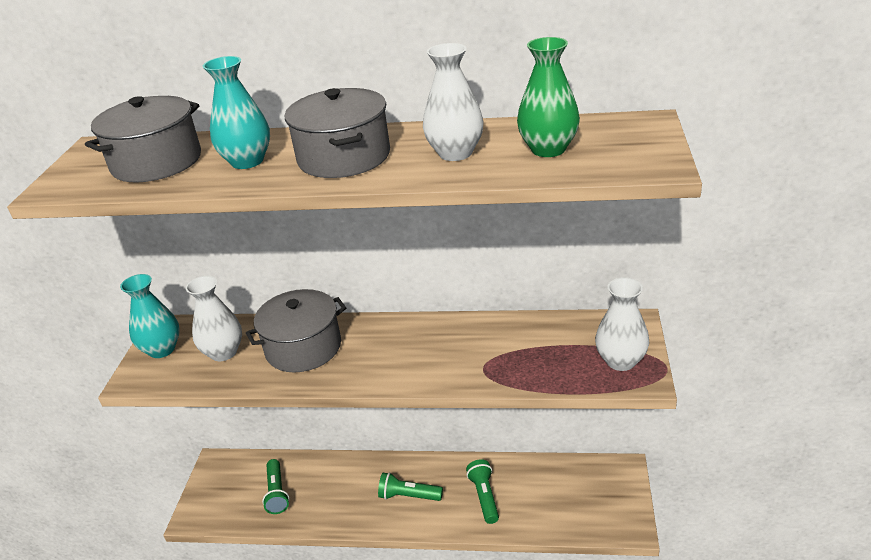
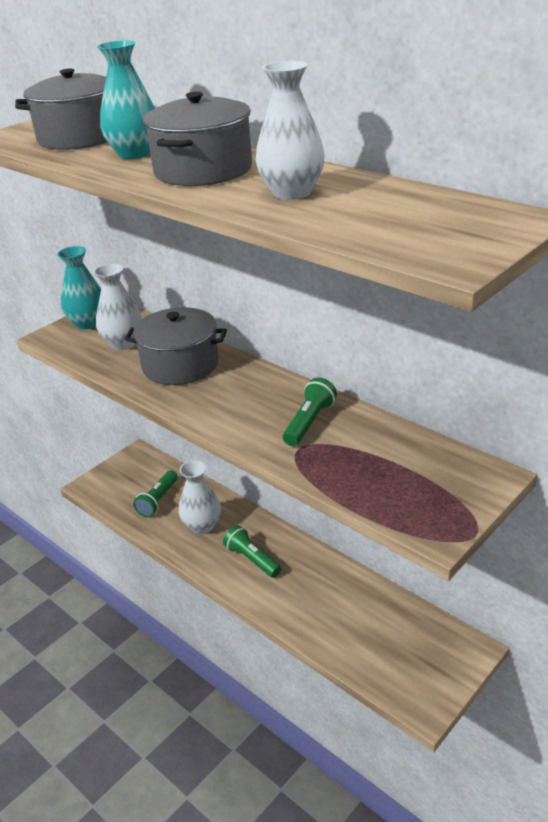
camera: 35 degrees right, 0 degrees up
(484, 496) = (314, 597): green flashlight -> green flashlight (309, 422)
(548, 149) = (377, 214): green vase -> none
(620, 361) = (434, 504): white vase -> white vase (202, 525)

